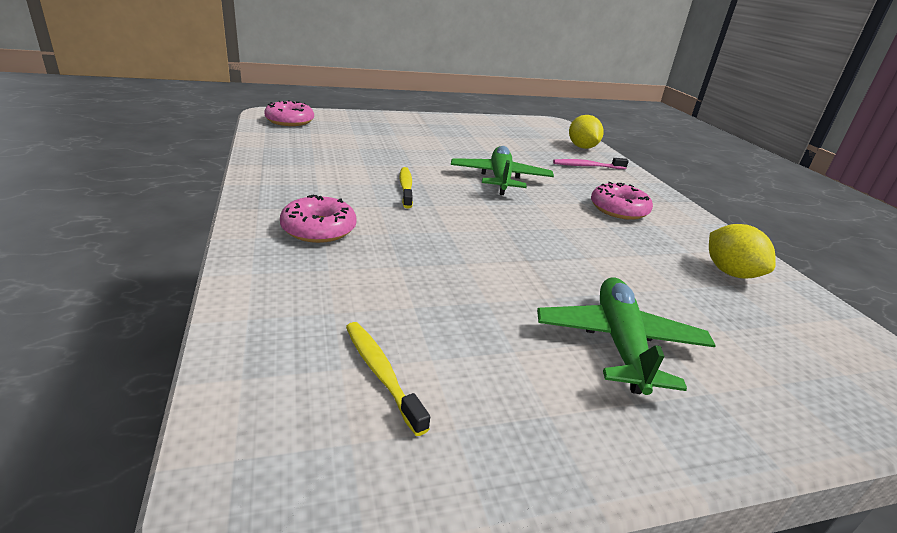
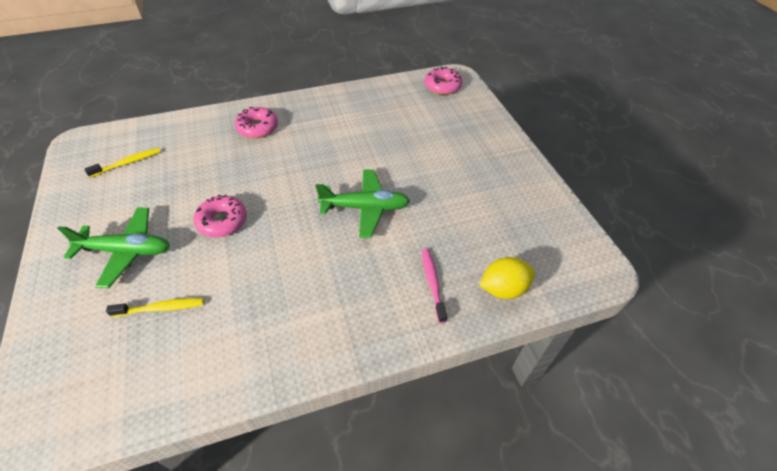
camera: 90 degrees right, 20 degrees up
(406, 188) = (327, 155): yellow toothbrush -> yellow toothbrush (161, 308)
(618, 209) = (318, 291): pink donut -> pink donut (222, 221)
(730, 273) = (199, 352): yellow lemon -> none

